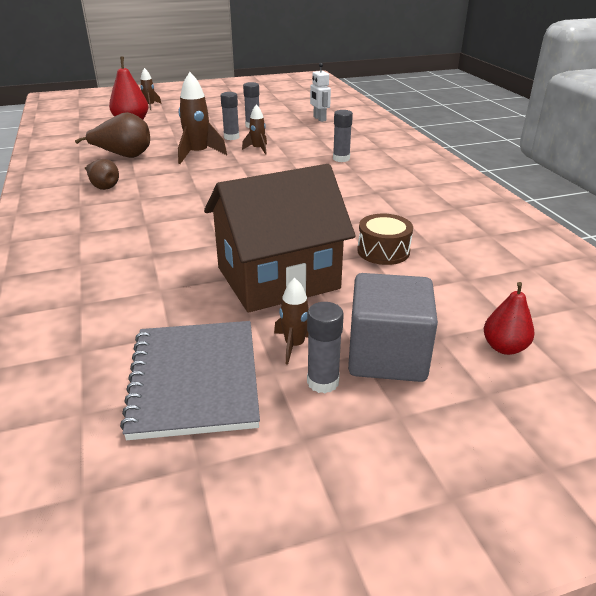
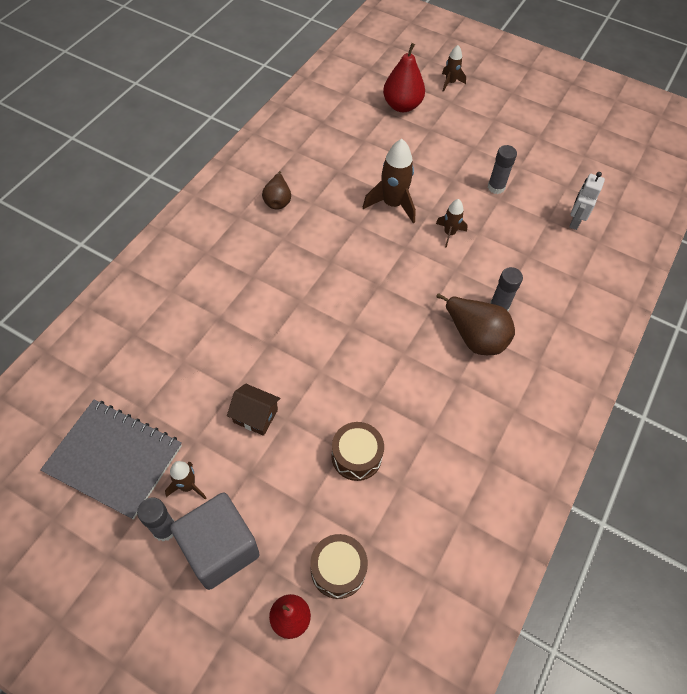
camera: 45 degrees right, 25 degrees up
(124, 156) = (337, 163): brown pear -> brown pear (475, 337)
(195, 379) = (114, 459): grey notebook -> grey notebook turned 75 degrees clockwise
(231, 137) = (452, 195): grey glue stick -> none
(278, 278) = (255, 416): brown house -> brown house, size x0.41
(479, 302) = (338, 569): none -> brown drum

